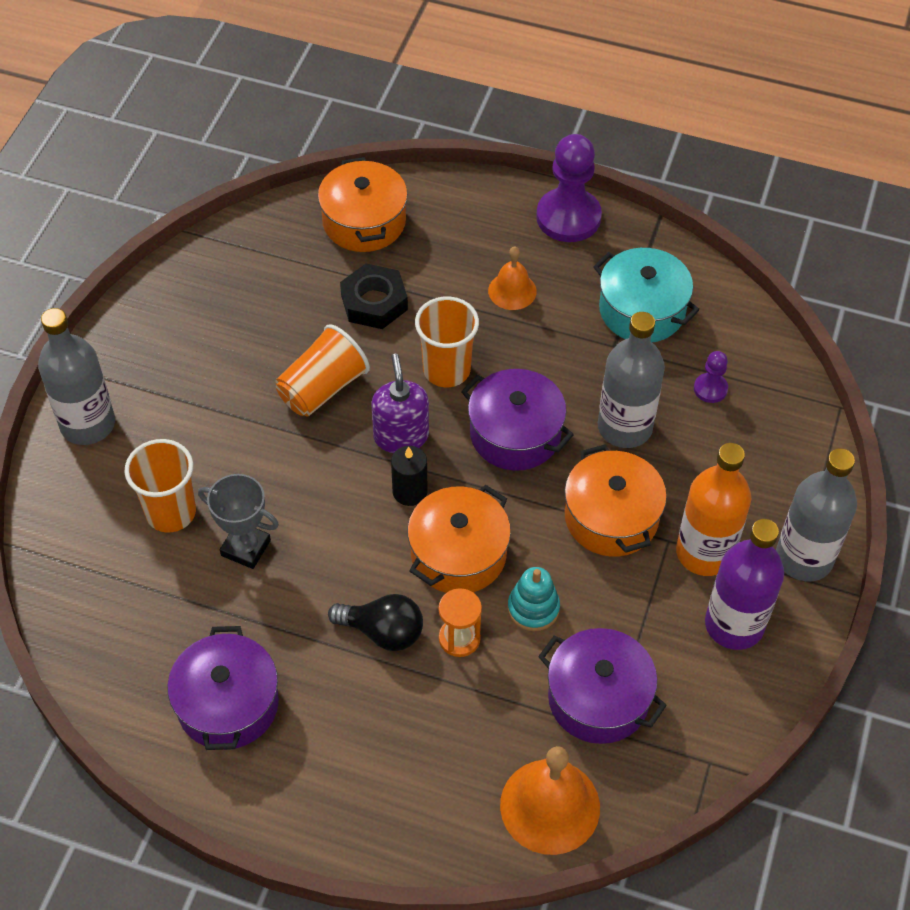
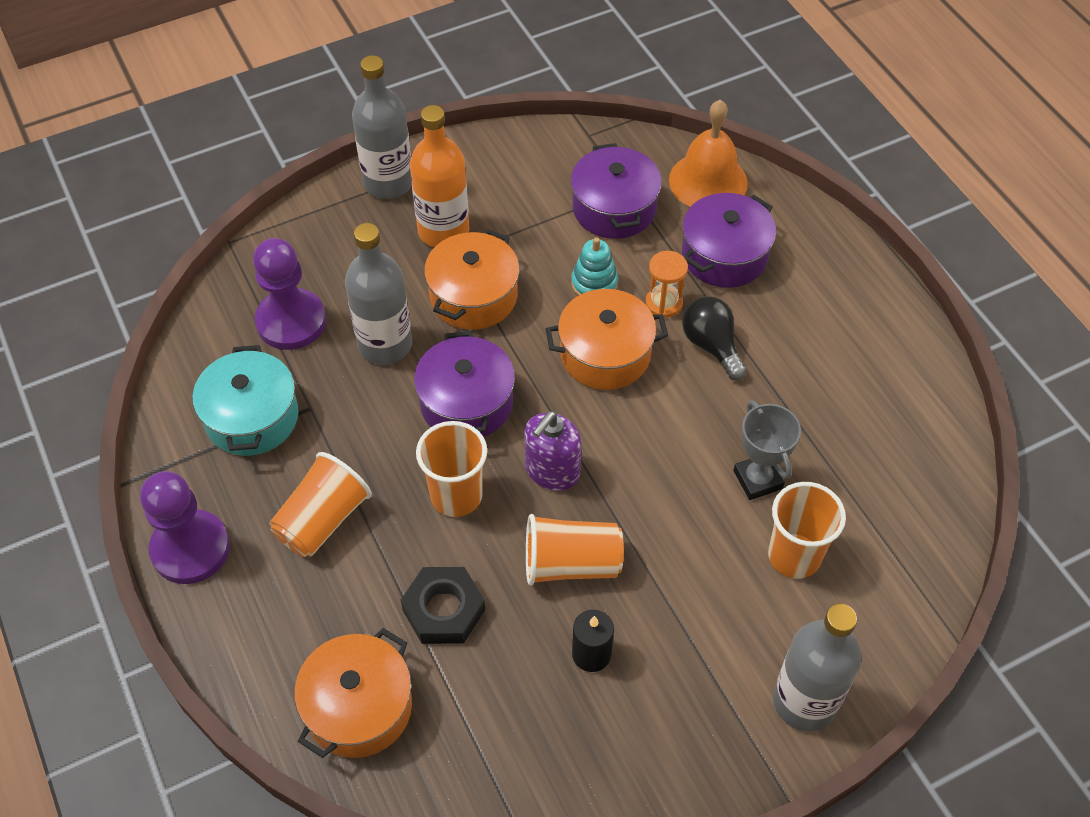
camera: 135 degrees left, 0 degrees up
(228, 704) = (865, 381): purple pot -> purple pot (724, 255)
(410, 491) = (591, 423): black candle -> black candle (591, 654)
(512, 291) = (323, 520): orange bell -> orange cup
(710, 389) = (291, 321): purple pawn -> purple pawn, size x2.06
(734, 625) = (481, 183): purple bottle -> none

